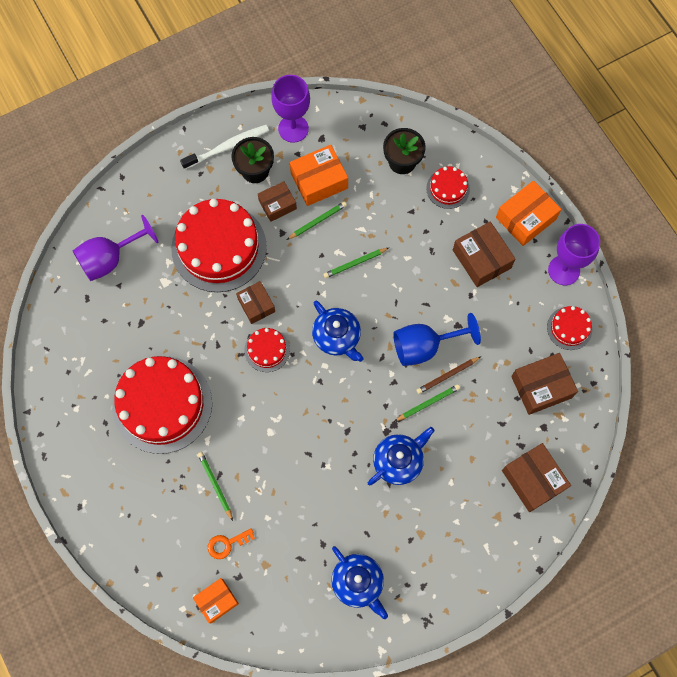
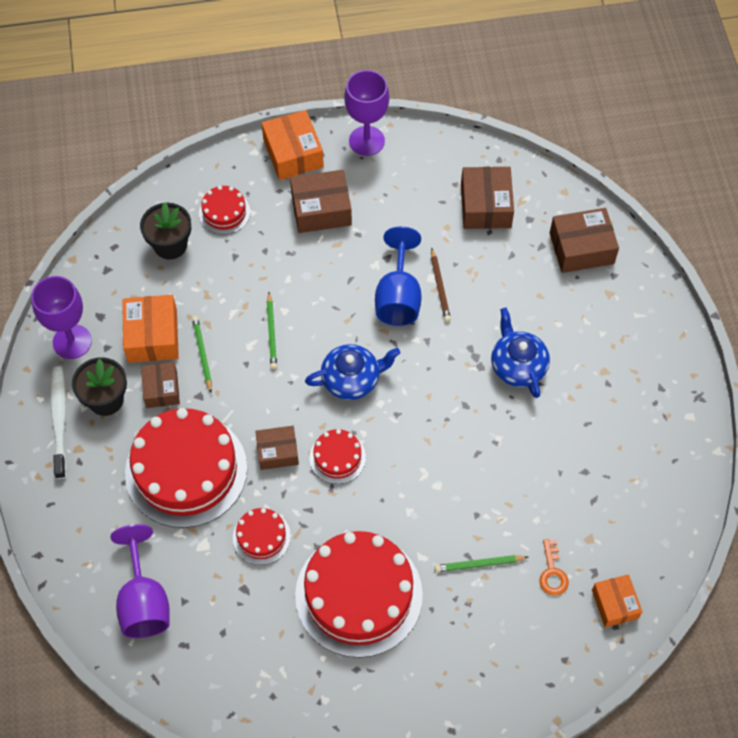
camera: 70 degrees left, 10 degrees down
(358, 583) = (638, 450): blue teapot -> none
(428, 403) = (464, 315): green pencil -> none
(569, 328) = (432, 159): red cake -> red cake (261, 537)

